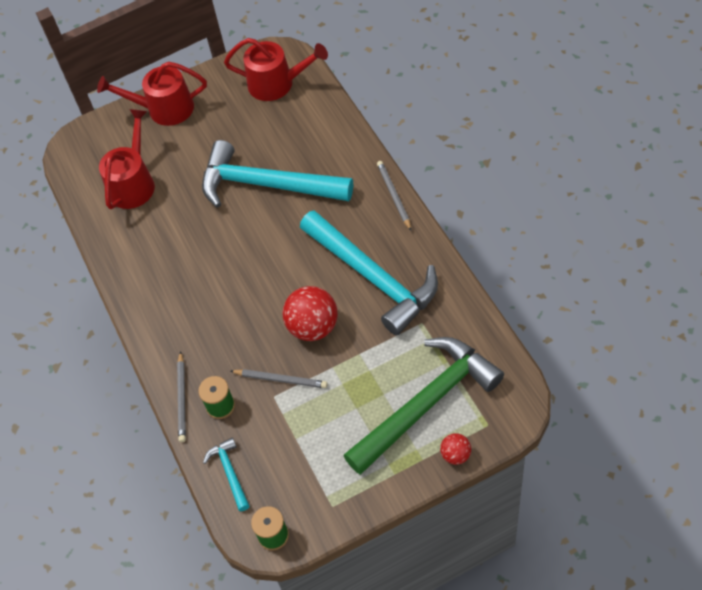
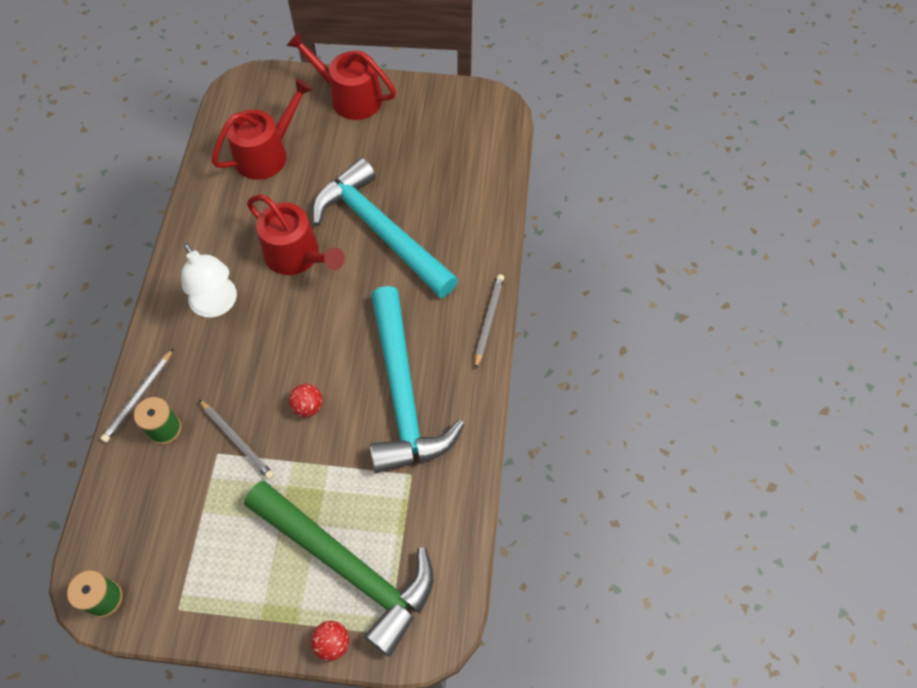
camera: 25 degrees right, 5 degrees up
(187, 304) = (217, 305): none -> white lamp
(230, 473) = (119, 504): turquoise hammer -> none
(276, 84) = (469, 134): red watering can -> red watering can (297, 255)
(313, 327) = (308, 406): red ball -> red ball, size x0.52
(426, 404) = (347, 565): green hammer -> green hammer turned 45 degrees clockwise

